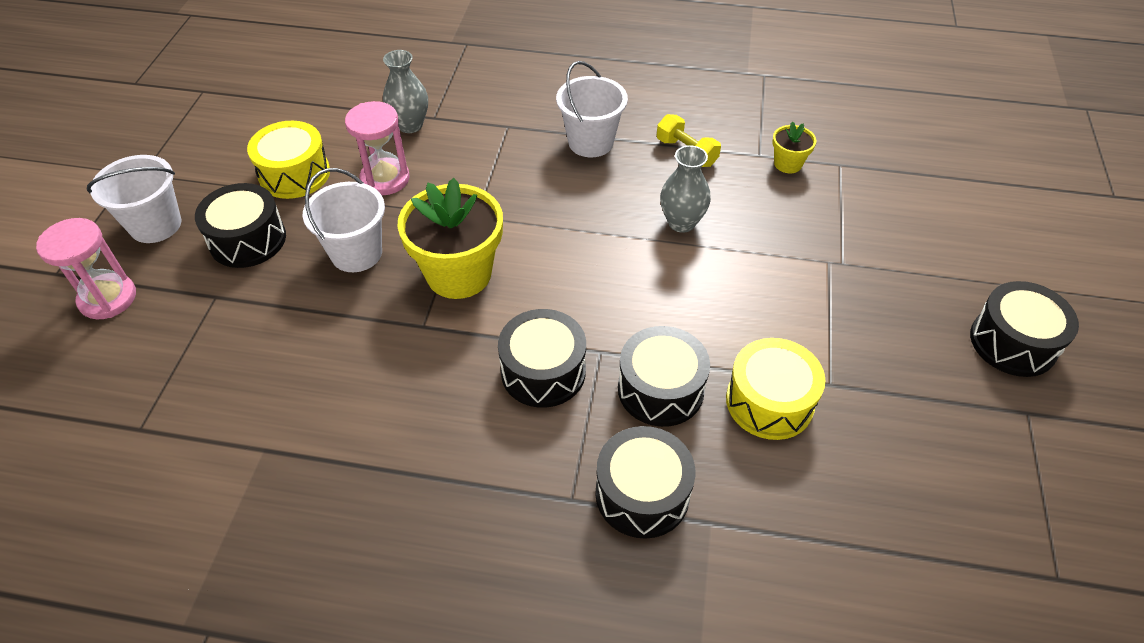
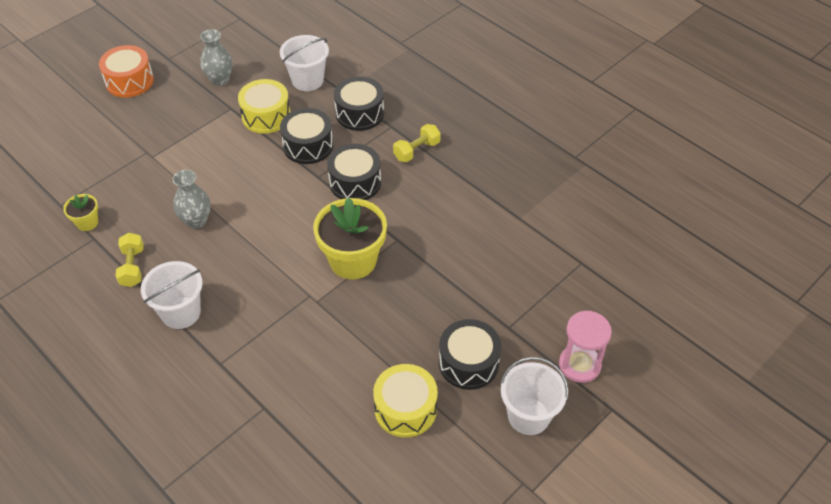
camera: 145 degrees left, 0 degrees up
(356, 253) = (404, 310): white bucket -> white bucket (307, 80)
(385, 179) = (344, 364): pink hourglass -> none
(410, 125) = (288, 410): grey vase -> grey vase (220, 80)
(496, 477) = (416, 150): none -> yellow dumbbell
(1013, 342) = (129, 81): black drum -> orange drum

